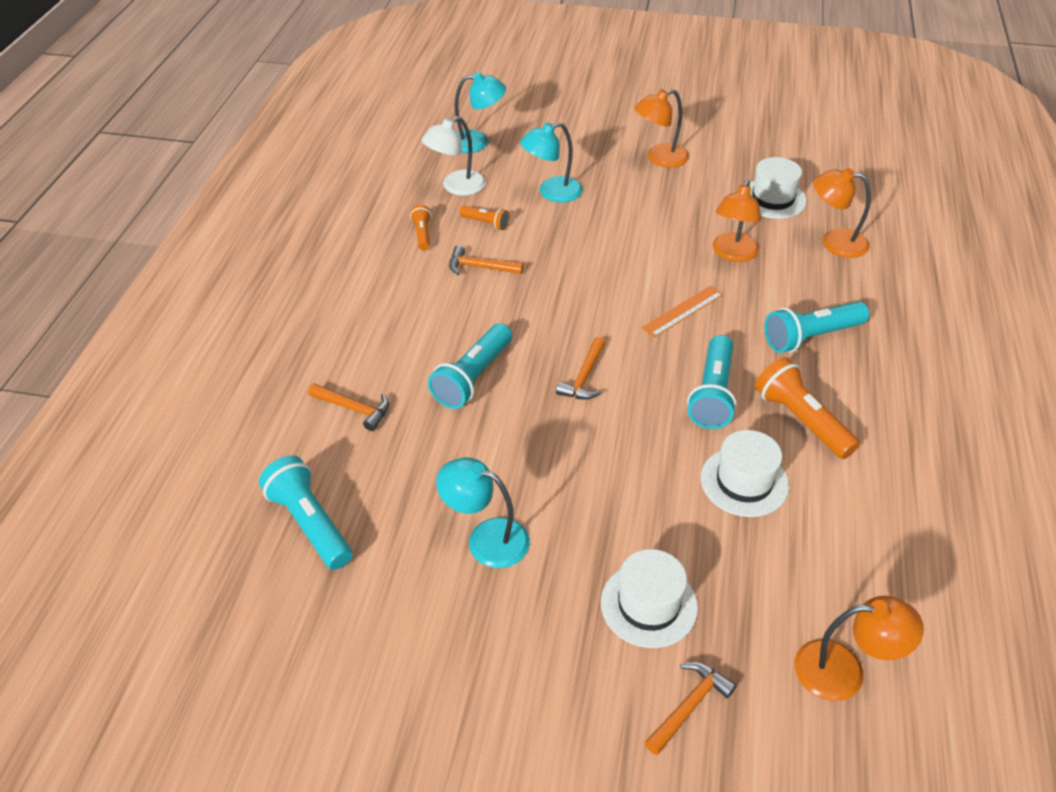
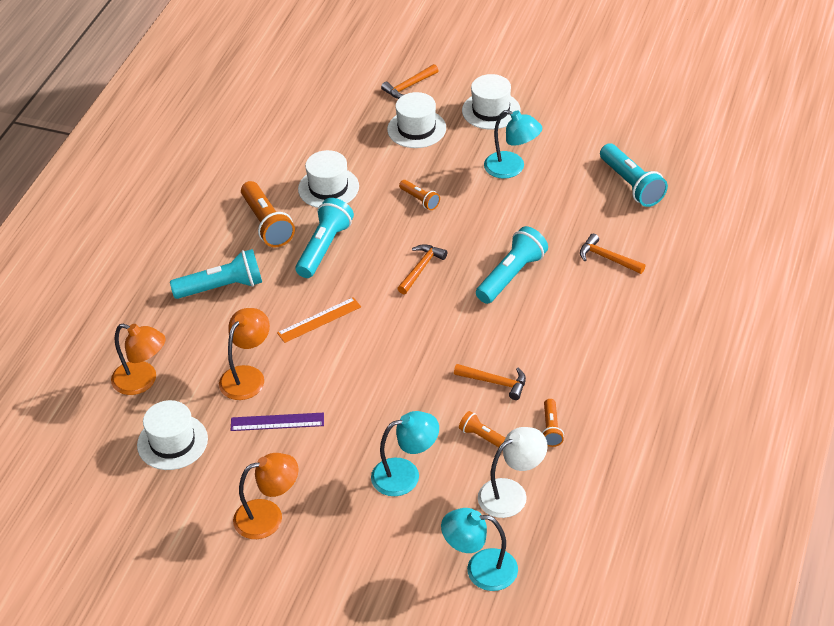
camera: 170 degrees left, 0 degrees up
(533, 658) = (491, 110): none -> white hat
(609, 473) = (420, 200): none -> orange flashlight
(684, 220) = (277, 422): none -> purple ruler
(844, 671) = (317, 94): orange lamp -> none

